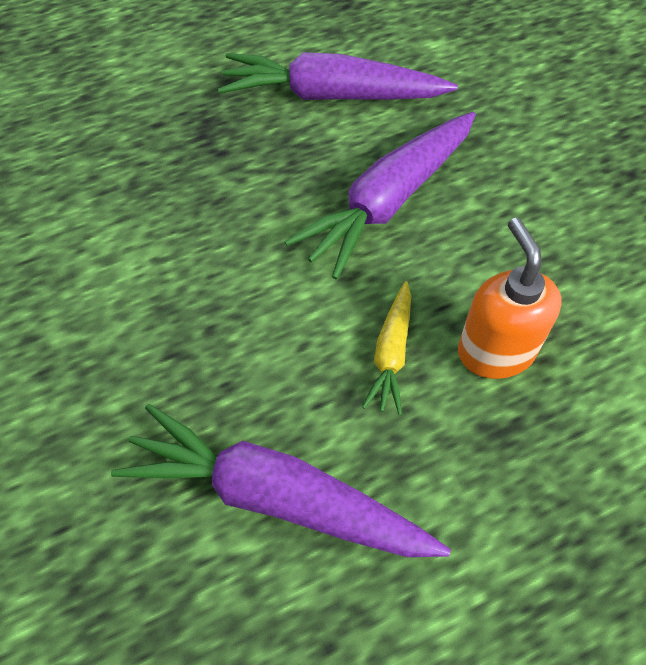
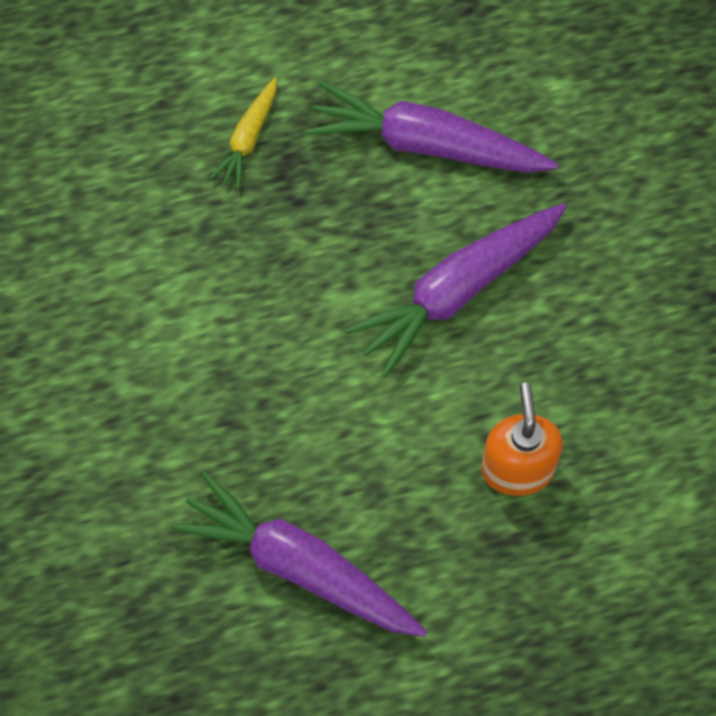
camera: 10 degrees right, 10 degrees up
(391, 353) = (422, 455): yellow carrot -> yellow carrot (248, 139)

